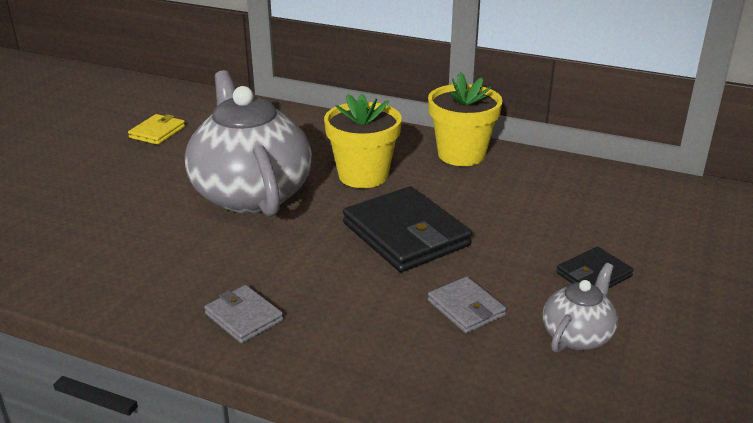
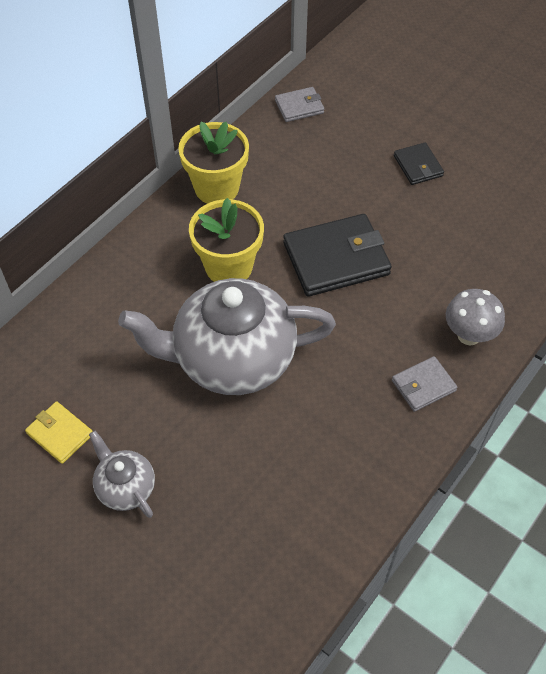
camera: 75 degrees left, 25 degrees up
(331, 347) = (469, 335): none -> grey mushroom
(466, 308) = (440, 247): grey wallet -> grey wallet (299, 107)
(577, 335) = (481, 198): grey teapot -> grey teapot (125, 487)

